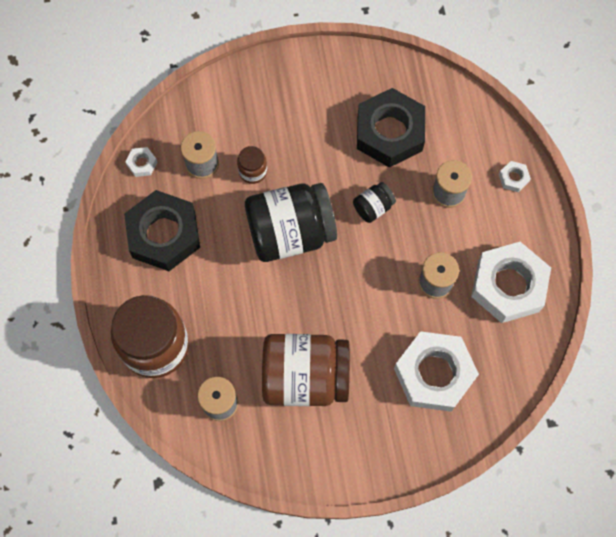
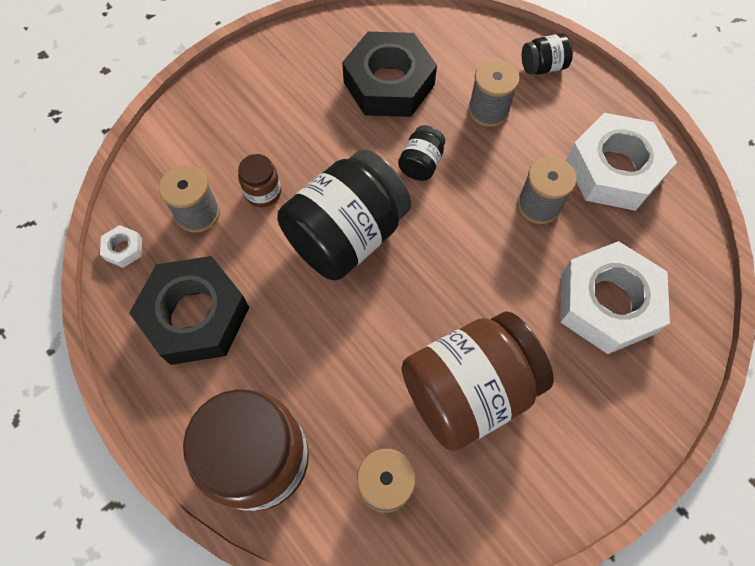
camera: 30 degrees left, 5 degrees down
(513, 178) = (542, 67): white nut -> black jar

